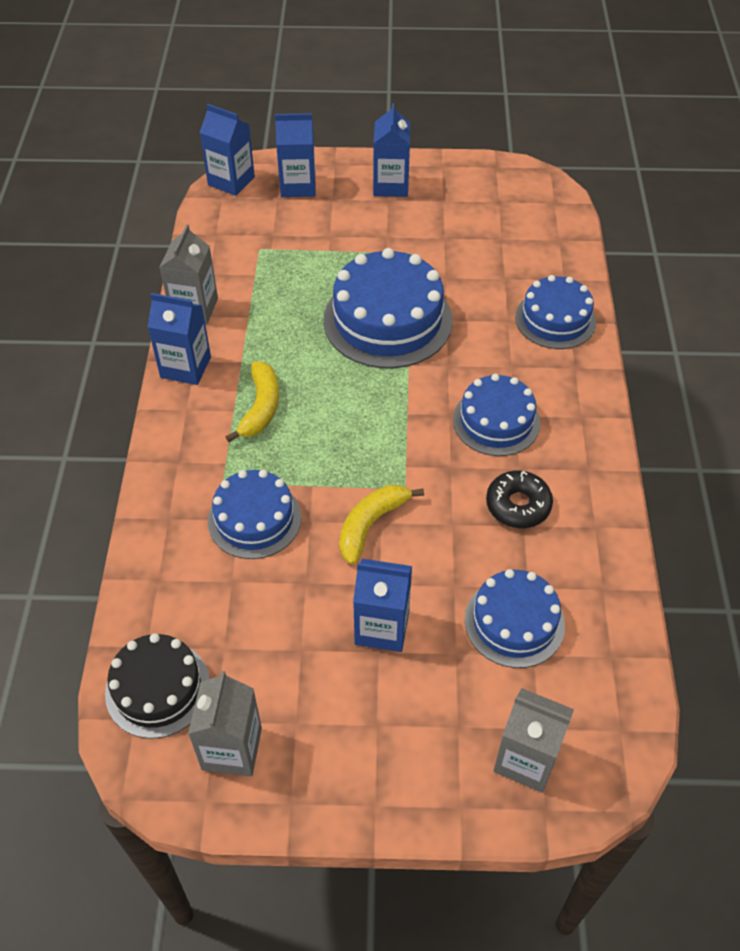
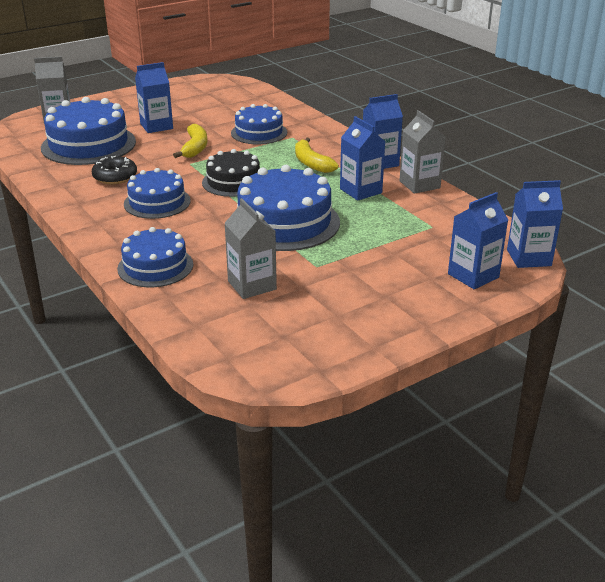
camera: 145 degrees right, 20 degrees down
(158, 688) = (239, 91): black cake -> black cake (233, 182)
(232, 748) = (191, 90): grey carton -> grey carton (252, 285)
(391, 185) = (398, 308): blue carton -> blue carton (360, 191)
(514, 622) = (88, 145): blue cake -> blue cake, size x1.60

